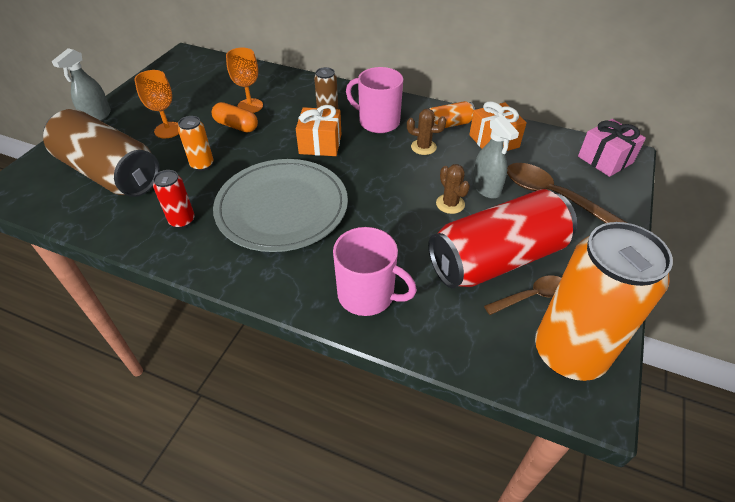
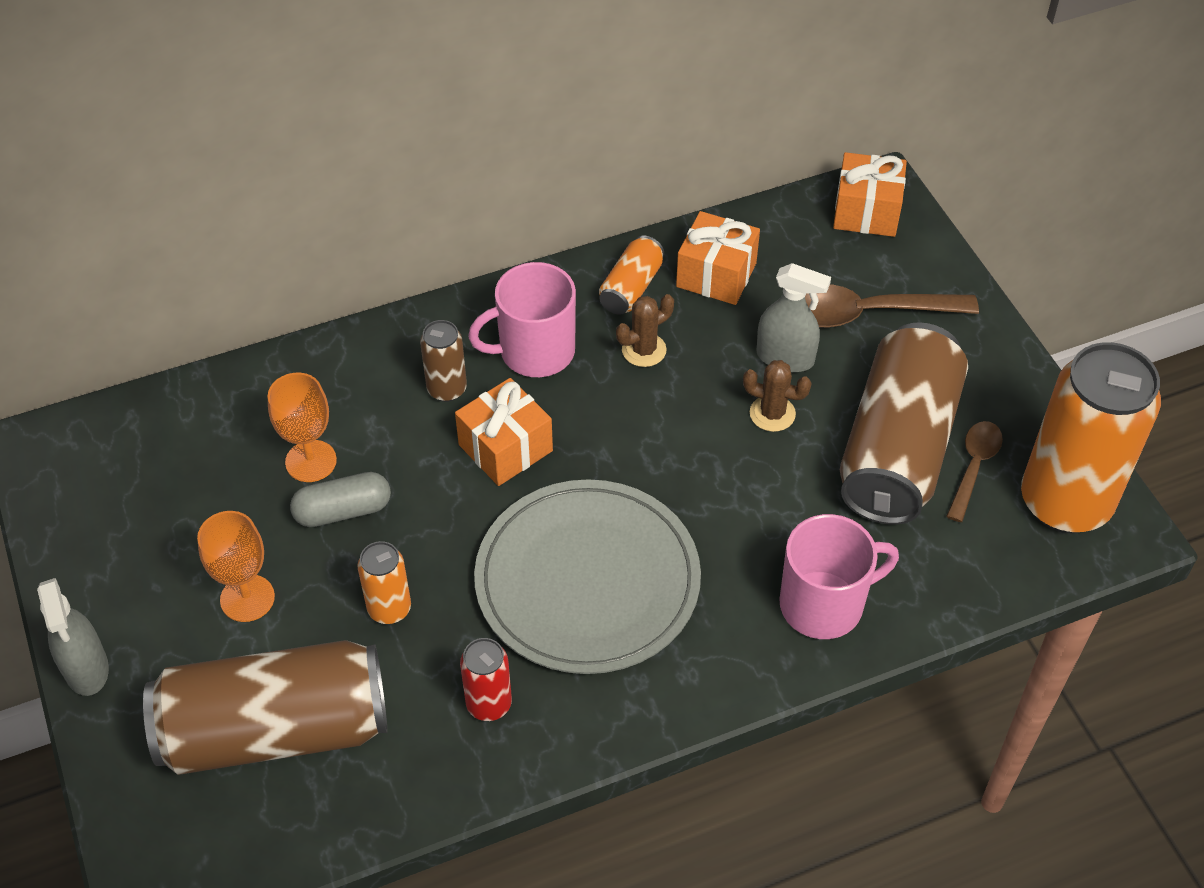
camera: 45 degrees left, 5 degrees up
(236, 126) = (343, 511): orange capsule -> grey capsule
(496, 259) = (897, 448): red can -> brown can
(605, 159) = (866, 212): pink gift -> orange gift

